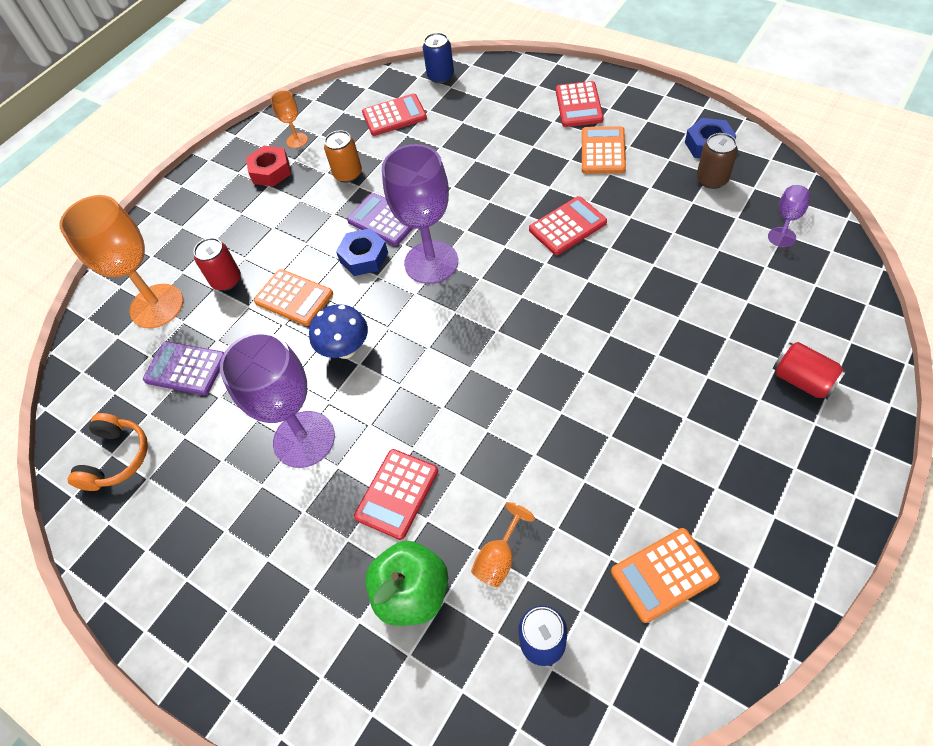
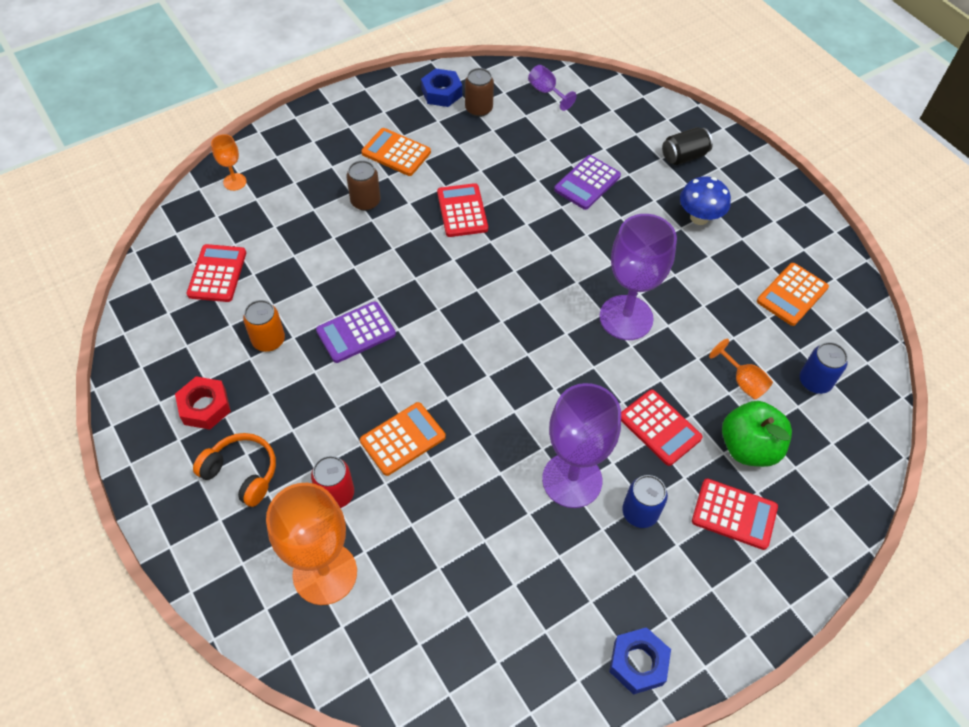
camera: 75 degrees left, 0 degrees up
(116, 458) = (506, 657): orange headphones -> orange headphones (242, 473)
(186, 368) = (431, 563): purple calculator -> purple calculator (587, 183)
(297, 140) = (177, 368): orange goblet -> orange goblet (235, 182)
(345, 349) = (492, 416): blue mushroom -> blue mushroom (699, 217)
(364, 257) = (391, 365): blue nut -> blue nut (638, 663)
(431, 262) = (435, 316): purple goblet -> purple goblet (626, 317)
(440, 76) = (193, 217): blue can -> blue can (640, 512)
(529, 159) = (365, 201): none -> brown can
(578, 105) = (327, 142): red calculator -> red calculator (734, 514)
(664, 574) = (792, 294): orange calculator -> orange calculator turned 45 degrees clockwise
(802, 380) = (684, 156): red can -> black can

